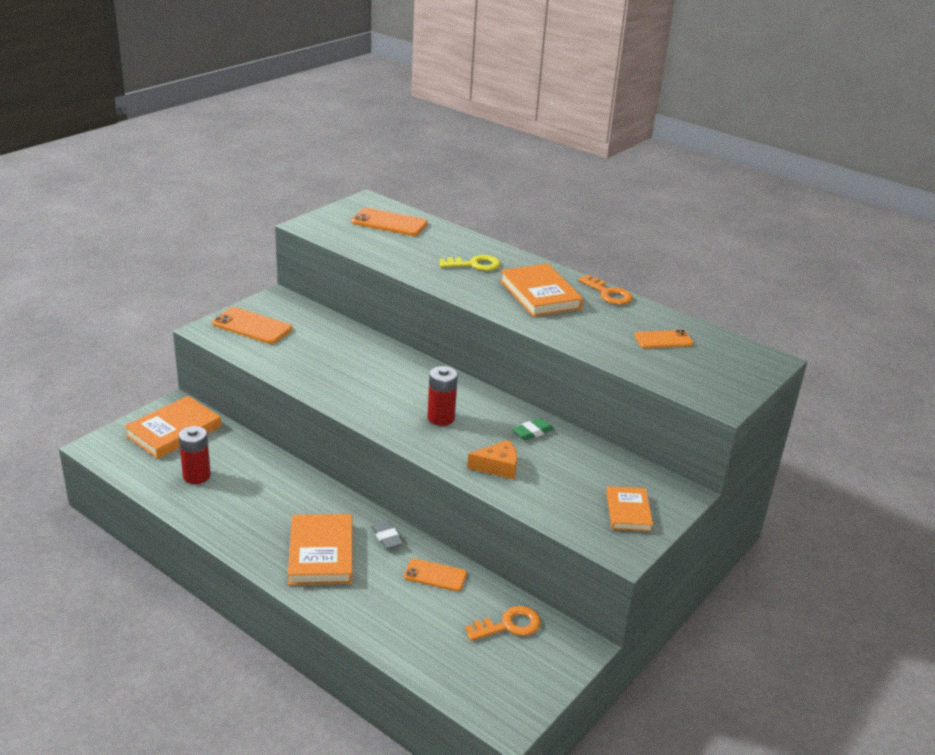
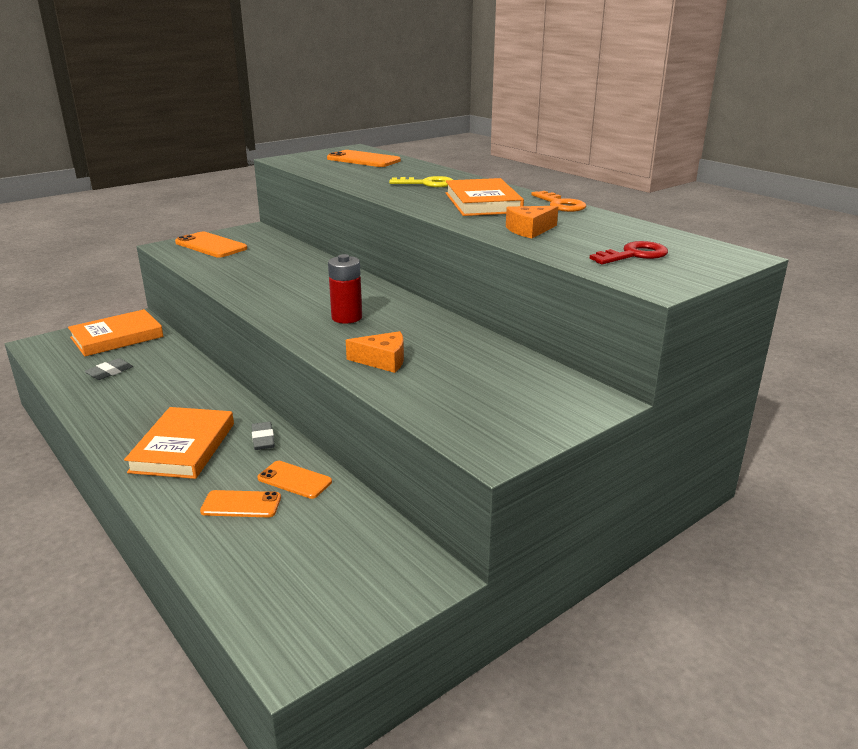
camera: 15 degrees right, 5 degrees down
(196, 476) = (109, 372): red battery -> grey eraser
(509, 625) = (352, 541): orange key -> none
(532, 432) = (442, 334): green eraser -> none
(598, 335) = (529, 230): none -> orange cheese
(628, 512) = (520, 413): orange book -> none
(663, 340) = (606, 236): orange phone -> orange phone (241, 504)
(693, 364) = (634, 255): none -> red key

